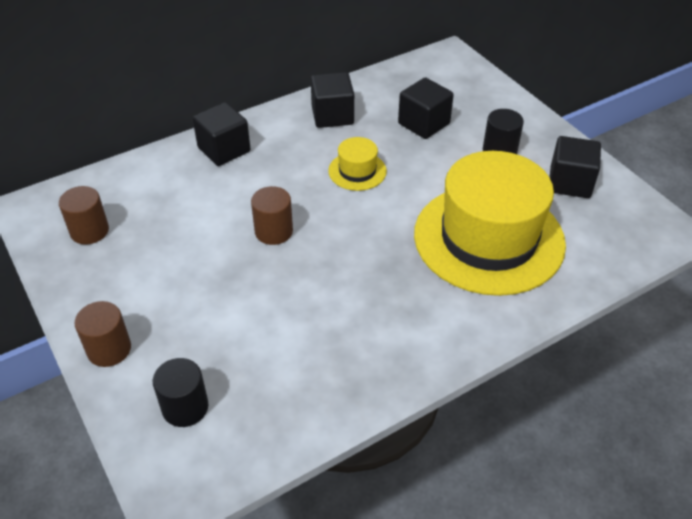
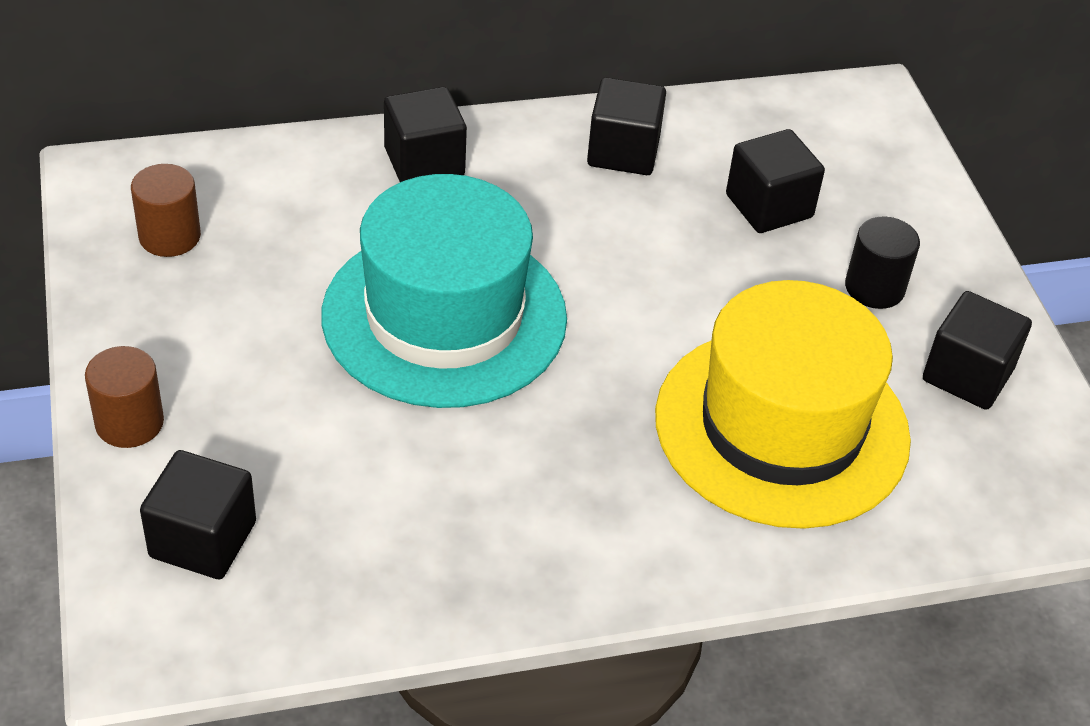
camera: 15 degrees right, 0 degrees up
(185, 407) = (203, 539): black cylinder -> black cube
(273, 231) = (444, 316): brown cylinder -> turquoise hat
(357, 171) = (620, 256): yellow hat -> none

